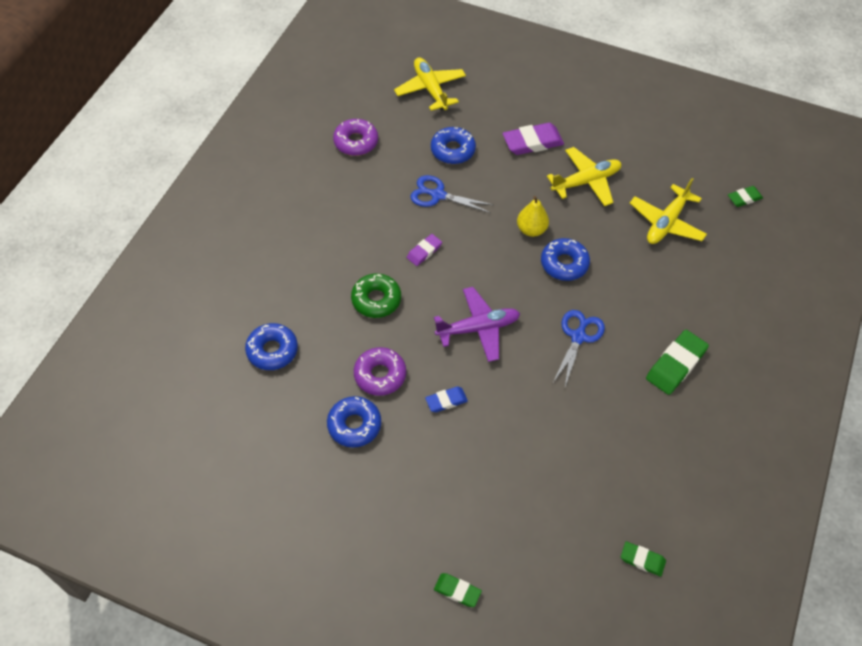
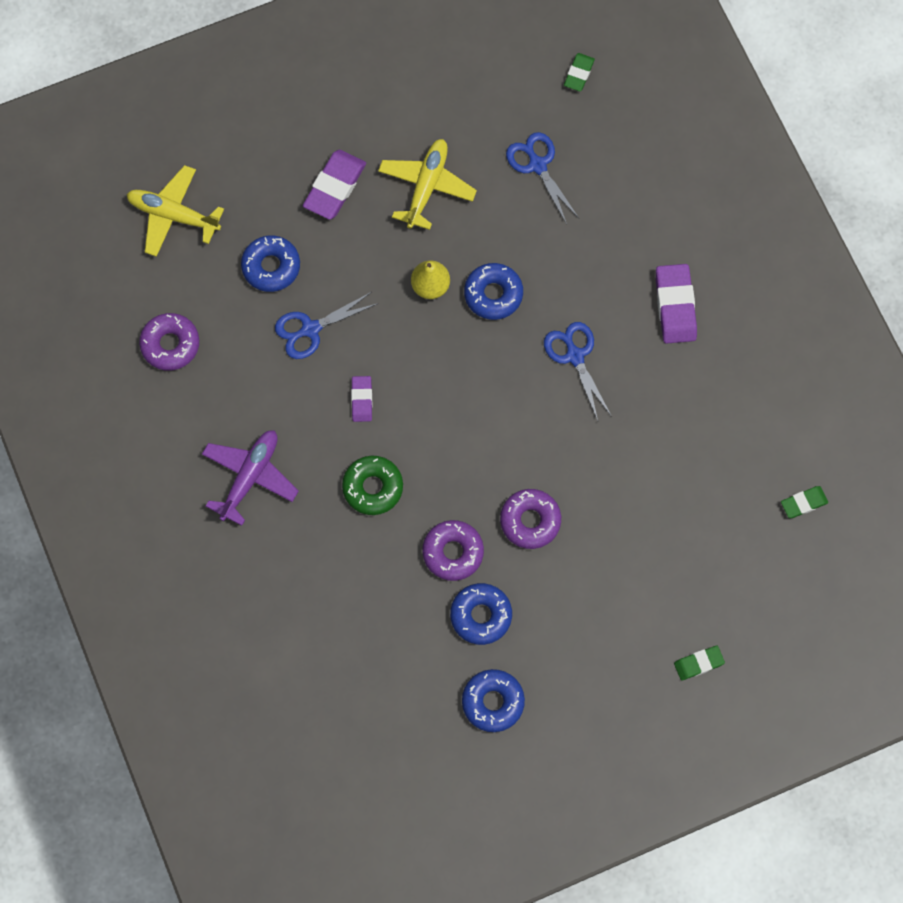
camera: 45 degrees left, 15 degrees up
(272, 350) = (339, 621): blue donut -> blue donut (493, 702)
(446, 401) = (530, 521): blue eraser -> purple donut
(478, 328) = (486, 429): purple plane -> purple plane (249, 477)
(666, 222) = (537, 165): yellow plane -> blue scissors
(675, 364) = (675, 306): green eraser -> purple eraser

